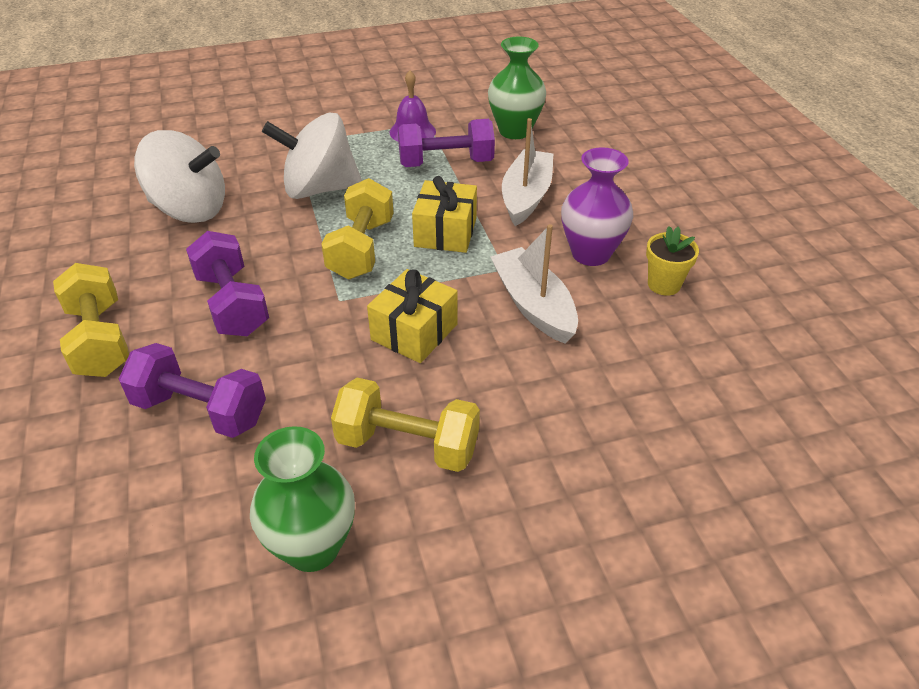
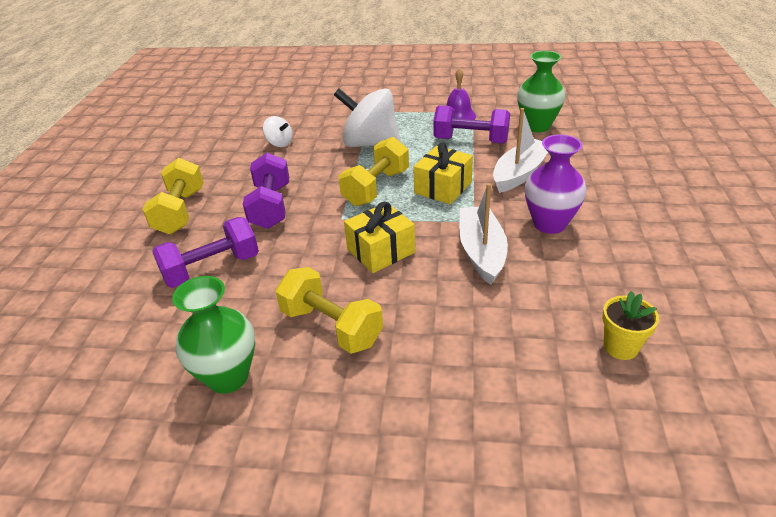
camera: 25 degrees right, 5 degrees down
(190, 210) = (279, 143): white spinning top -> white spinning top, size x0.48
(200, 411) = (212, 269): purple dumbbell -> purple dumbbell turned 75 degrees counterclockwise
(664, 284) = (600, 259): yellow flower pot -> yellow flower pot (620, 347)

